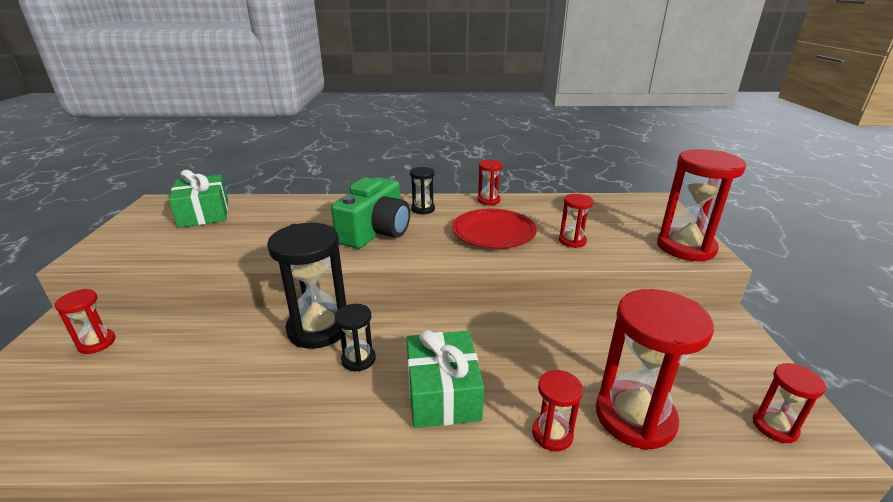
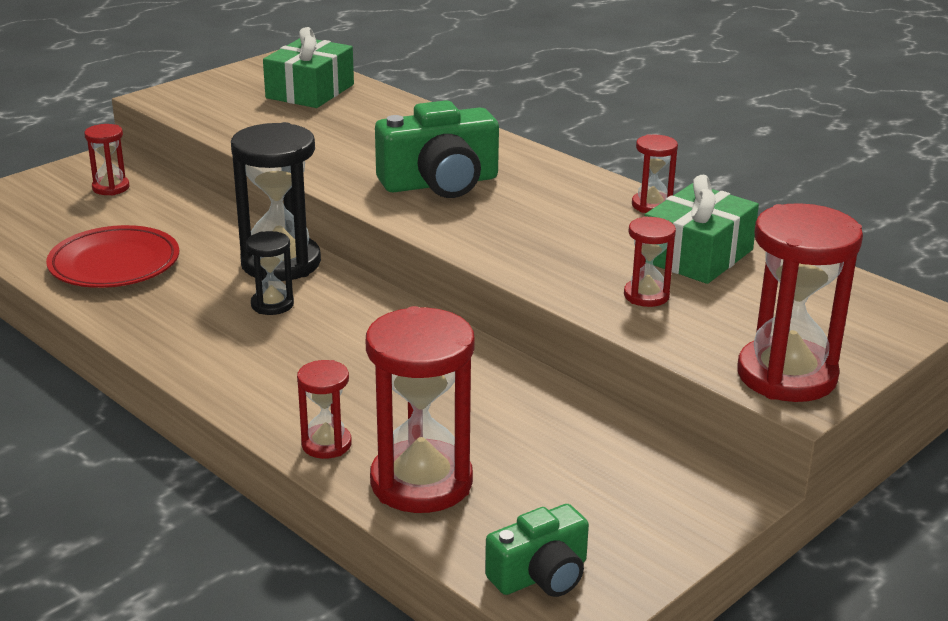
camera: 45 degrees right, 0 degrees up
(423, 209) = (543, 181): black hourglass -> none
(442, 393) = (295, 366): green gift -> green gift (697, 255)
(493, 232) = (569, 243): red plate -> red plate (114, 264)
(774, 426) = (541, 575): red hourglass -> green camera

